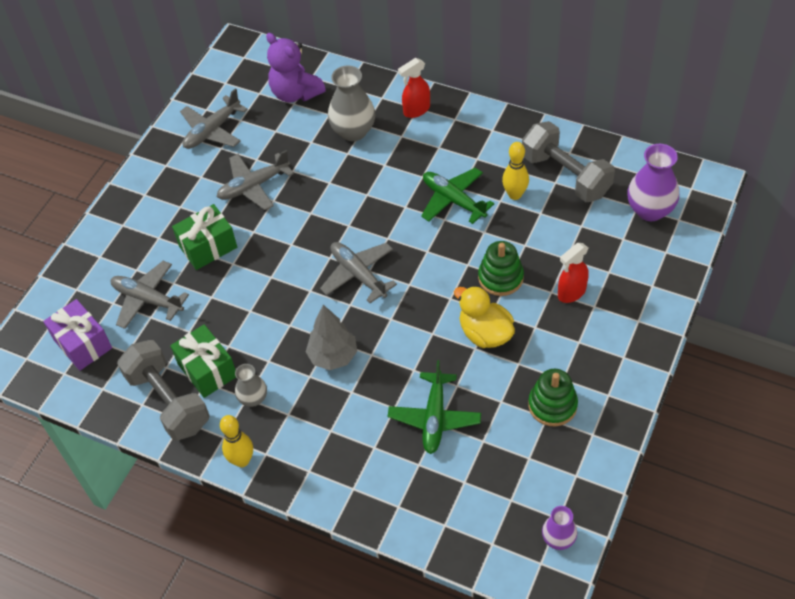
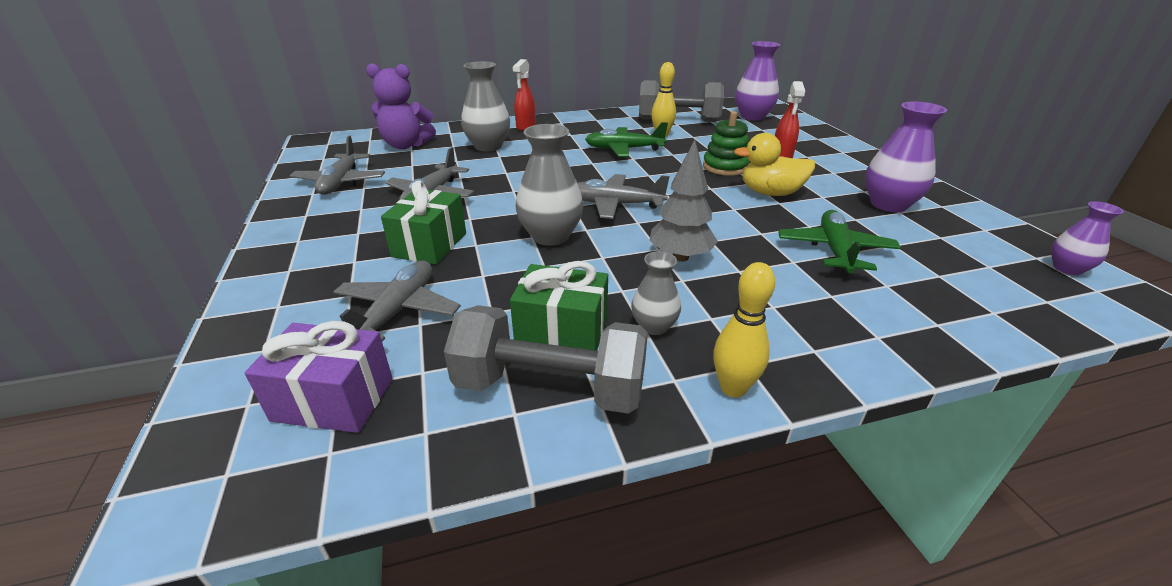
camera: 45 degrees left, 20 degrees down
(147, 299) = (397, 311): grey plane -> grey plane turned 120 degrees clockwise
(281, 284) = (550, 236): none -> grey vase
(434, 418) = (834, 251): green plane -> green plane turned 135 degrees counterclockwise
(552, 405) = (888, 204): green stacking toy -> purple vase

